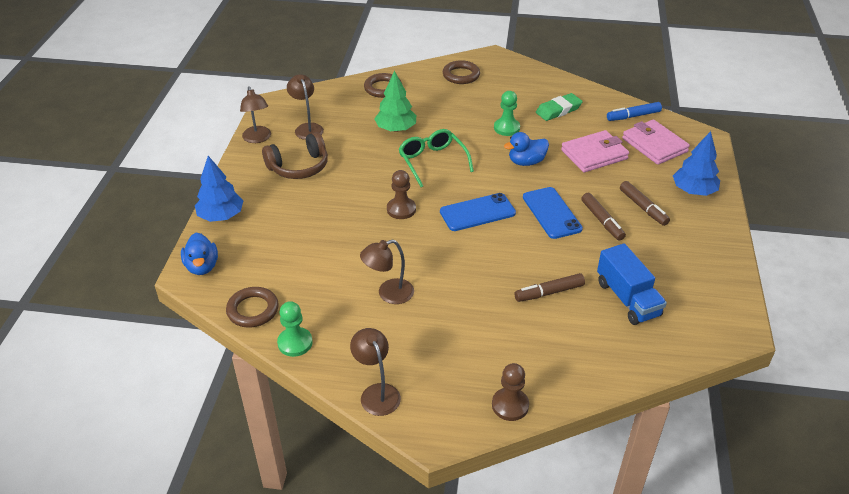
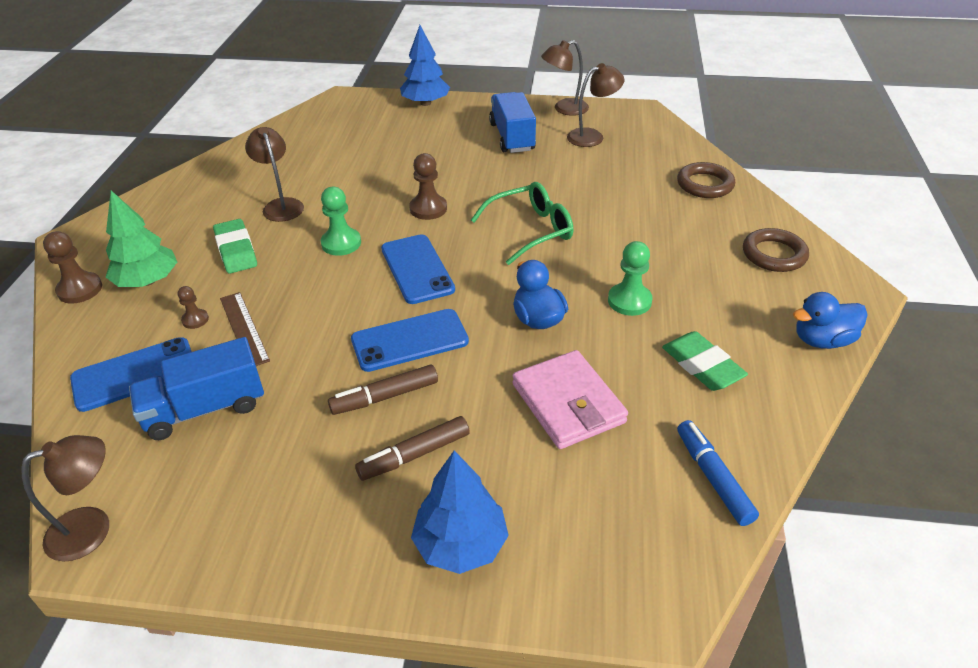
camera: 90 degrees right, 0 degrees up
(202, 266) = (351, 102): blue duck -> blue duck (822, 340)
(253, 310) = (283, 132): brown ring -> none
(295, 343) = (231, 156): green pawn -> green pawn (341, 243)
(299, 167) = (512, 137): brown headphones -> blue truck
(377, 393) = (145, 204): brown lamp -> brown lamp (92, 528)
(396, 129) = (604, 199): green tree -> green tree (147, 281)
(454, 312) = (236, 250): none -> green eraser
(542, 321) = (195, 320): none -> brown pawn
(549, 292) = (243, 329): brown marker -> brown ruler
(603, 342) = (135, 374): none -> blue phone
(654, 145) = (612, 500): pink wallet -> none

